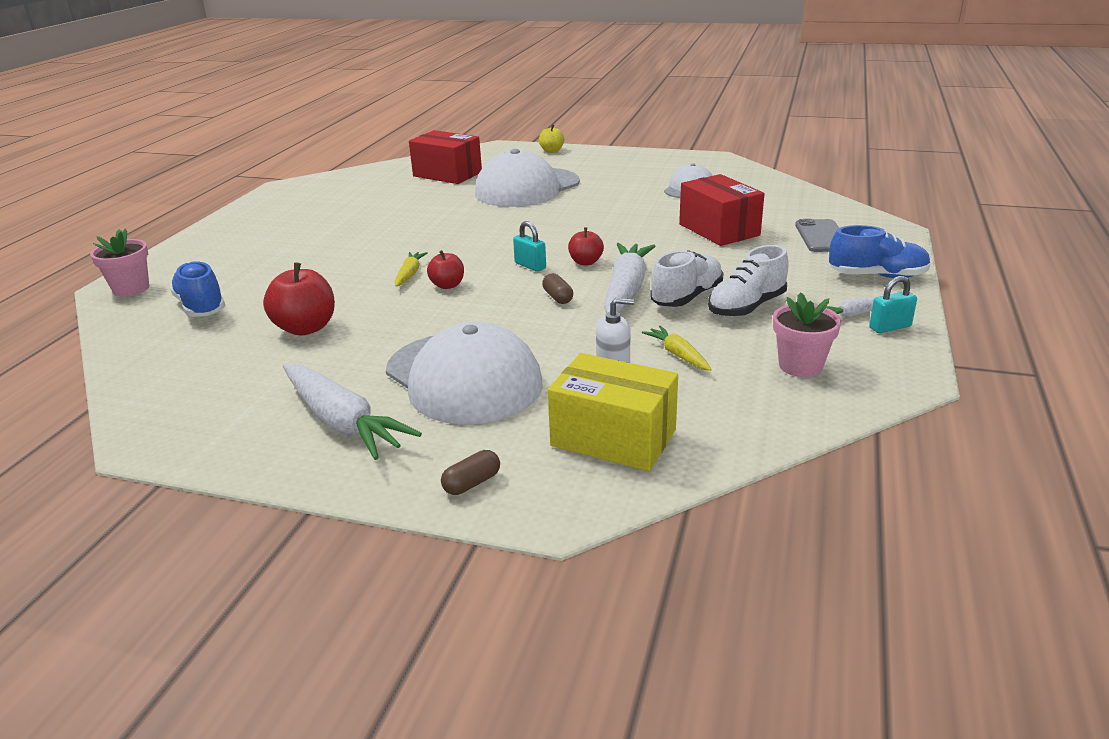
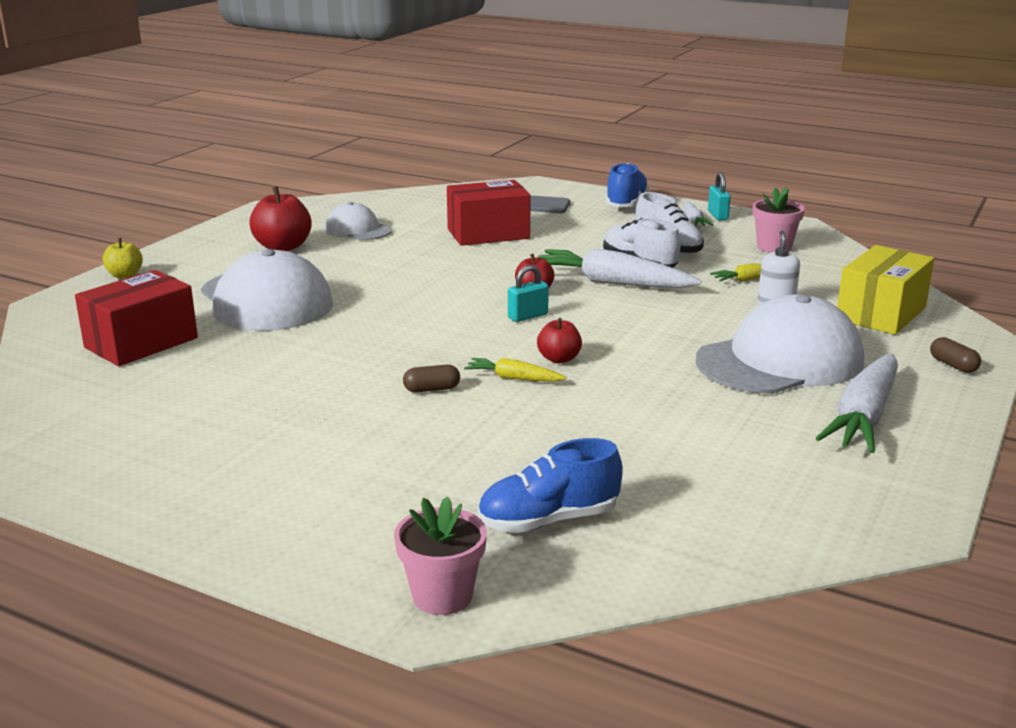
camera: 80 degrees left, 5 degrees down
(305, 328) = (645, 440): red apple -> red apple (283, 247)
(342, 422) = (863, 417): white carrot -> white carrot turned 150 degrees clockwise
(558, 297) = (616, 310): brown capsule -> brown capsule (432, 389)

